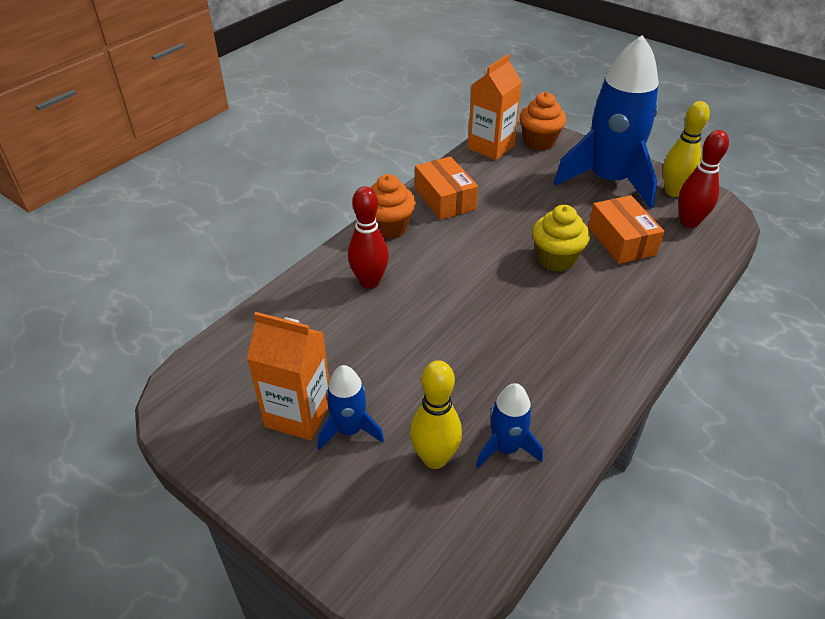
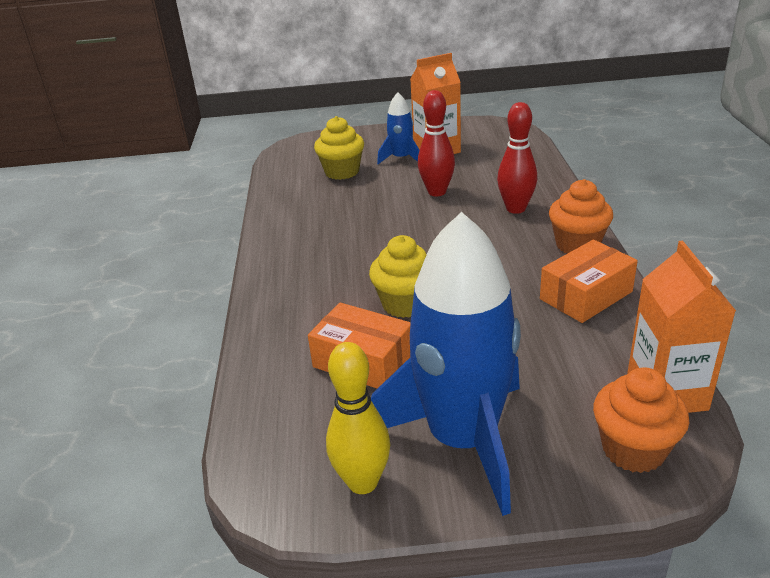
camera: 140 degrees right, 10 degrees down
(434, 458) = (342, 172): yellow bowling pin -> yellow cupcake
(445, 199) = (586, 295): orange box -> orange box turned 60 degrees counterclockwise
(505, 448) = (308, 192): blue rocket -> none
(689, 222) = (305, 437): red bowling pin -> red bowling pin (437, 192)

